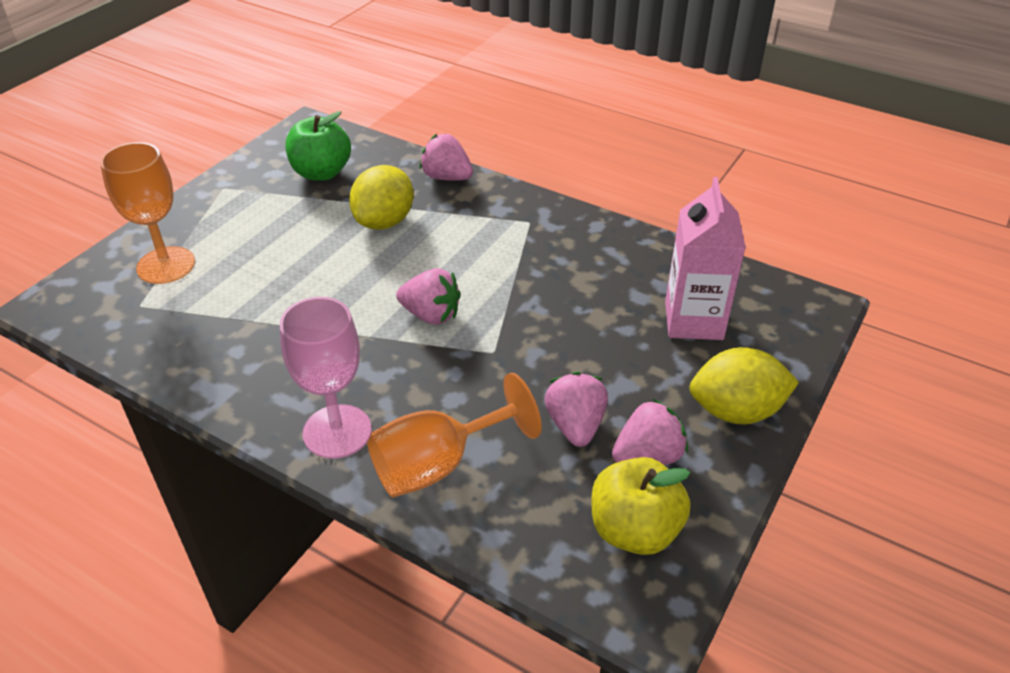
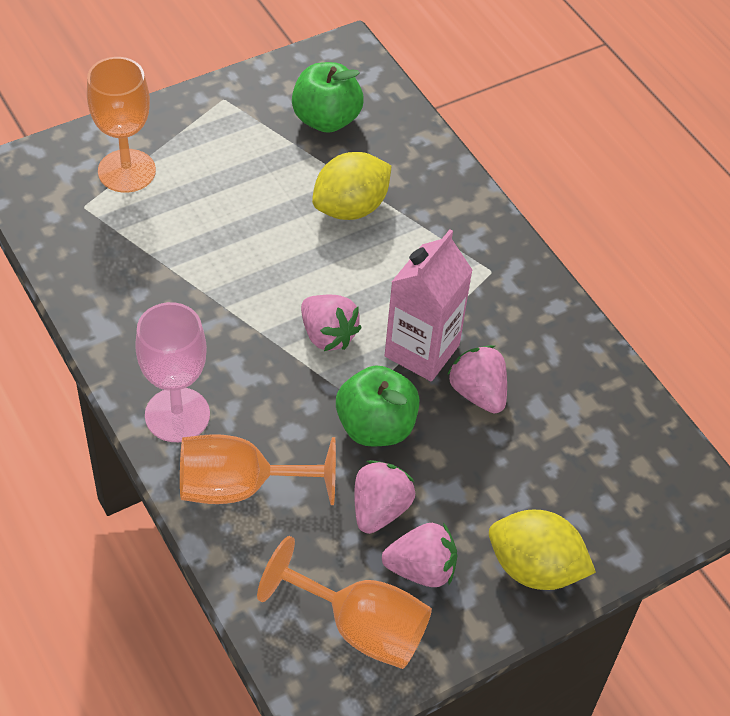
camera: 25 degrees right, 10 degrees up
(447, 177) = (446, 179): pink strawberry -> pink strawberry (478, 393)
(523, 364) = (375, 427): none -> green apple
(634, 530) = (360, 627): yellow apple -> orange goblet
(693, 321) = (569, 458): pink carton -> pink carton (422, 351)

